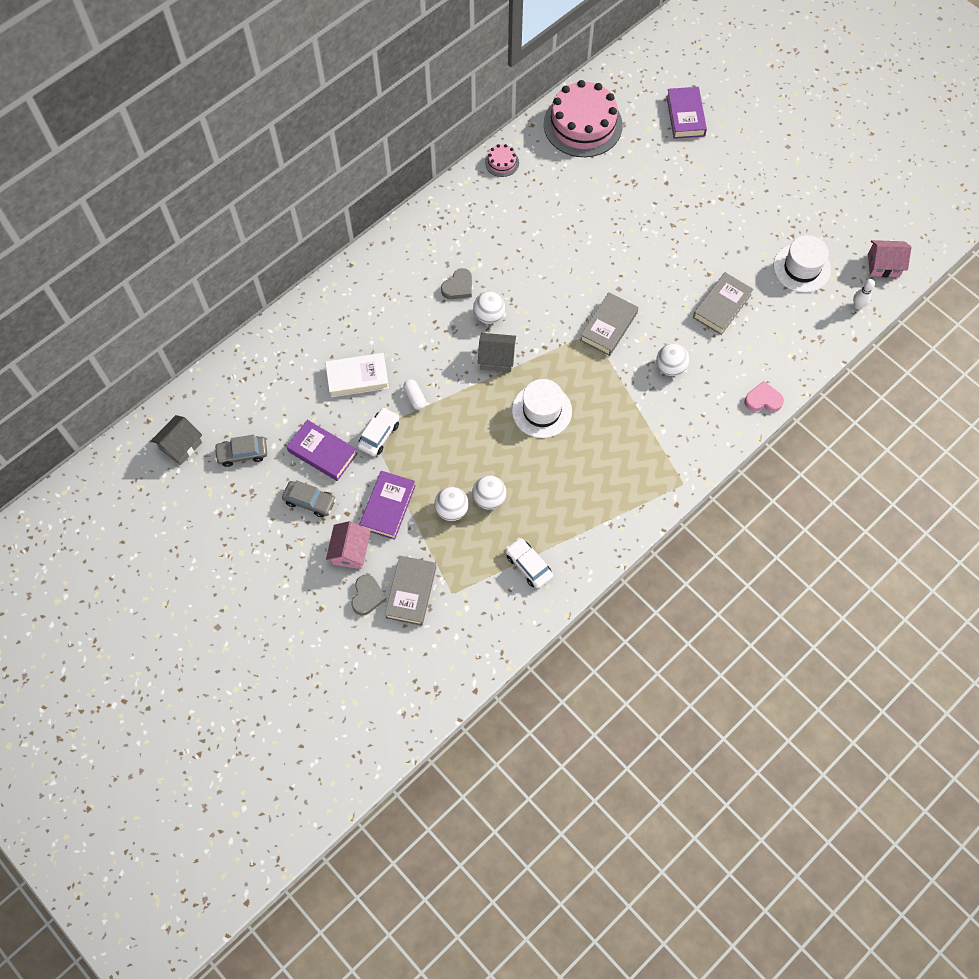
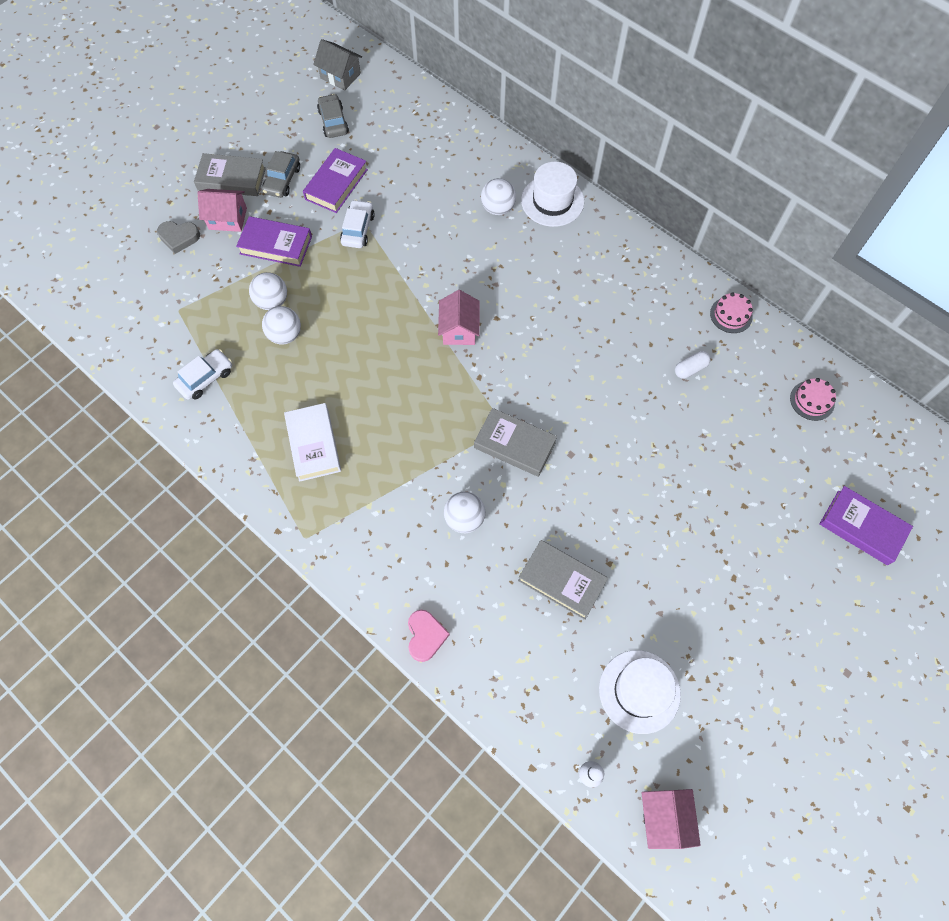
camera: 85 degrees right, 0 degrees up
(357, 377) = (424, 204): white book -> white book (313, 444)
(379, 435) = (358, 229): white car -> white car turned 105 degrees counterclockwise
(411, 592) = (181, 273): grey book -> grey book (232, 179)
(415, 397) = (404, 256): white capsule -> white capsule (690, 369)
(458, 287) = (548, 285): grey heart -> none
(489, 315) = (514, 317): white ball -> white ball (498, 208)
(496, 358) = (459, 329): grey house -> pink house
(542, 411) = (395, 379): white hat -> white hat (552, 201)
(583, 125) = (812, 400): pink cake -> pink cake, size x0.43
(685, 116) = (862, 527): purple book -> purple book turned 45 degrees clockwise

